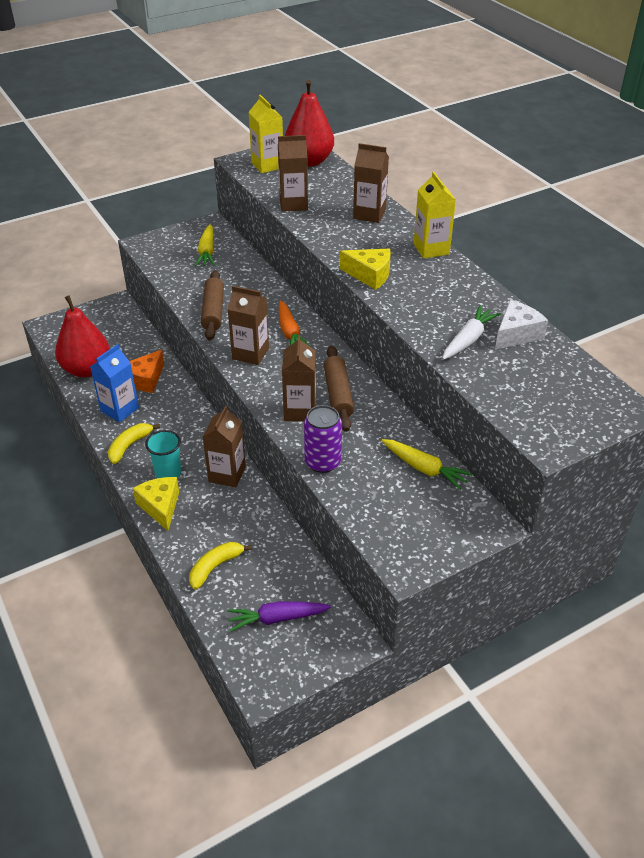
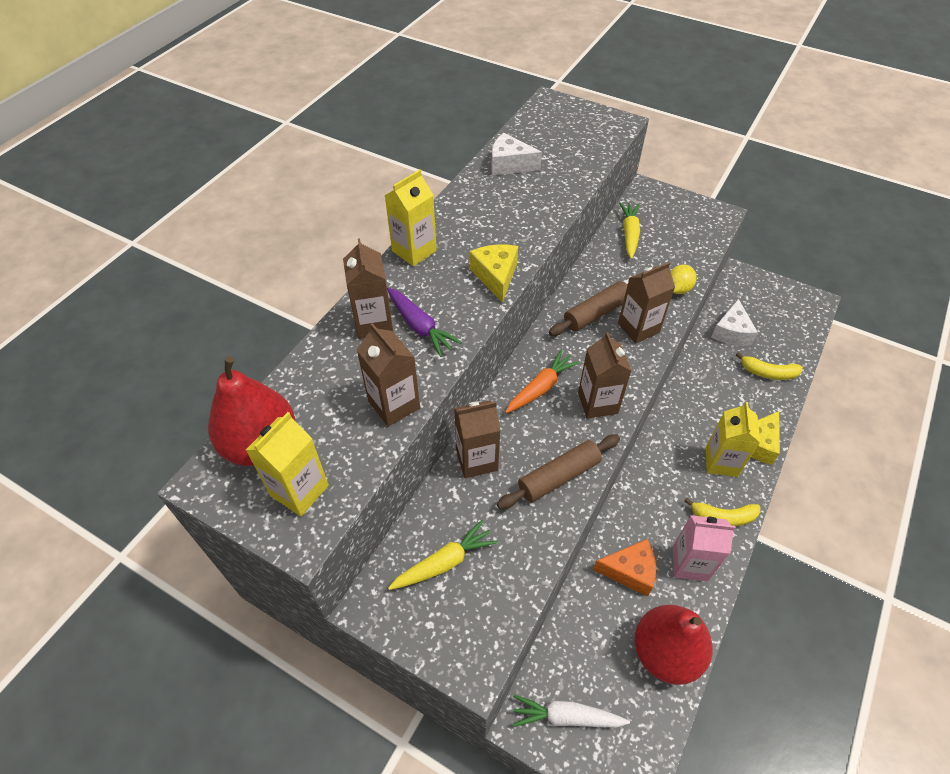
camera: 120 degrees left, 10 degrees up
(119, 409) = (690, 563): blue carton -> pink carton
(168, 473) = (721, 462): turquoise cup -> yellow carton
(227, 474) = (682, 417): brown carton -> brown carton (476, 460)
(277, 618) = (767, 318): purple carrot -> purple carrot (420, 327)
(283, 572) = (731, 332): none -> white cheese
(323, 462) = (678, 289): purple can -> yellow lemon
(468, 339) = (540, 186): white carrot -> white carrot (566, 716)

